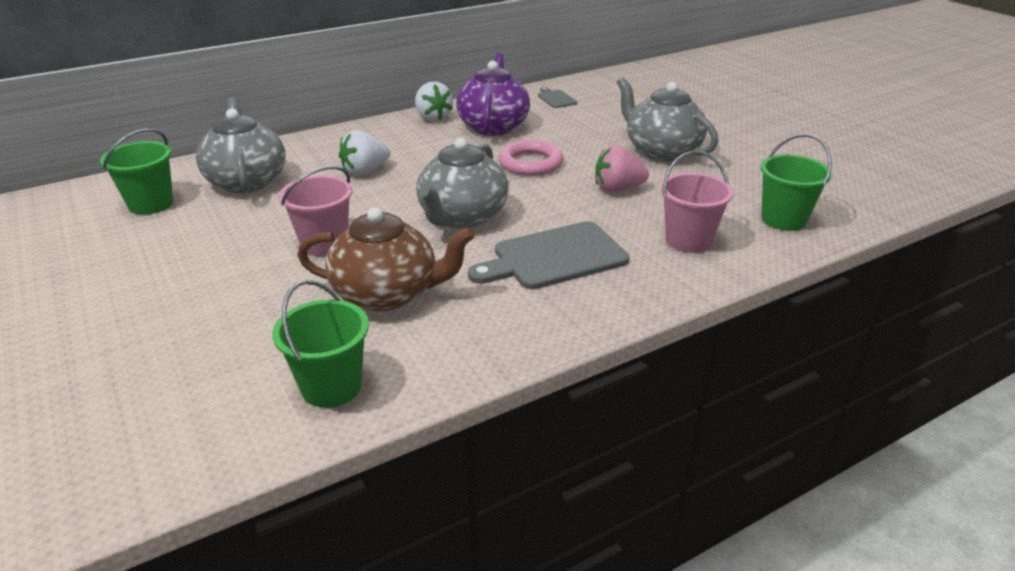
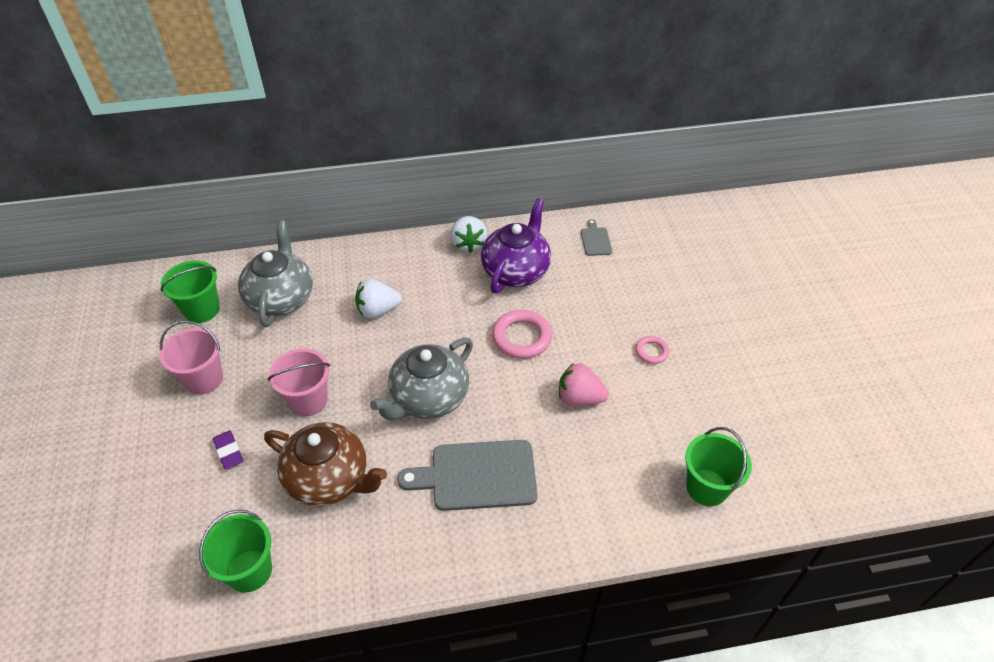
camera: 20 degrees right, 15 degrees up
(246, 299) = (229, 451): none -> purple eraser
(661, 151) = (651, 351): grey teapot -> pink ring
(688, 240) = (602, 489): pink bucket -> pink bucket (204, 379)

